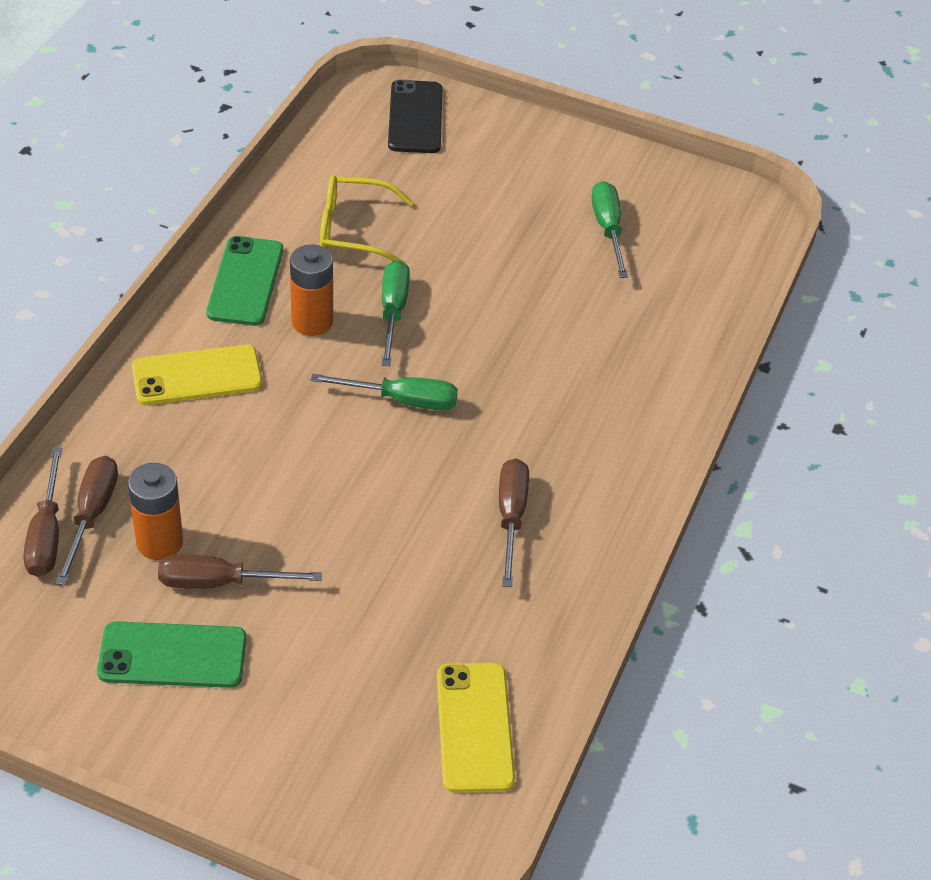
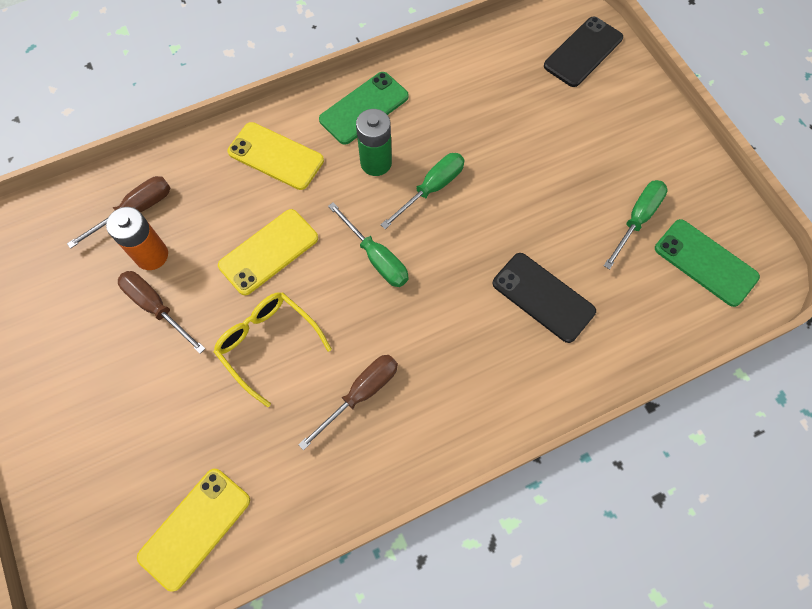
camera: 45 degrees right, 20 degrees up
(47, 534) = (103, 206): brown screwdriver -> none
(172, 655) = (88, 337): green phone -> green phone (705, 262)
(286, 461) = (268, 252): none -> yellow phone
(312, 322) = (376, 163): orange battery -> green battery
(353, 230) = (463, 113): yellow glasses -> yellow glasses (268, 344)
(591, 338) = (543, 297): none -> black phone

